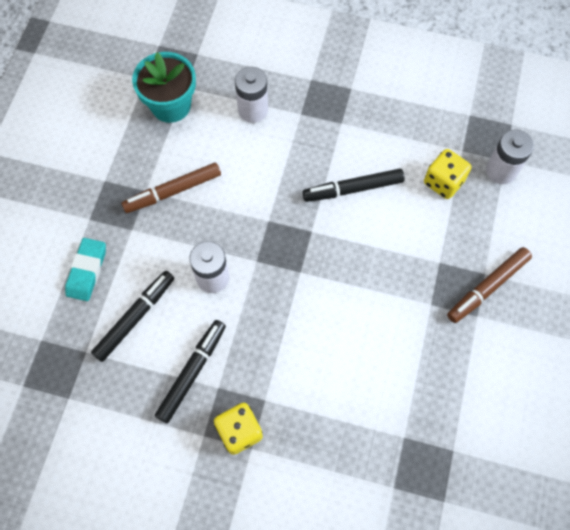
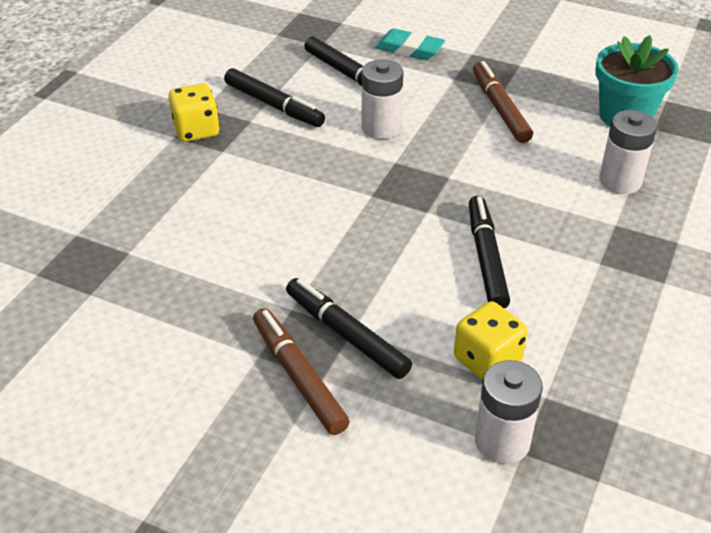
camera: 100 degrees right, 25 degrees down
(444, 265) = (346, 334): none -> black marker

